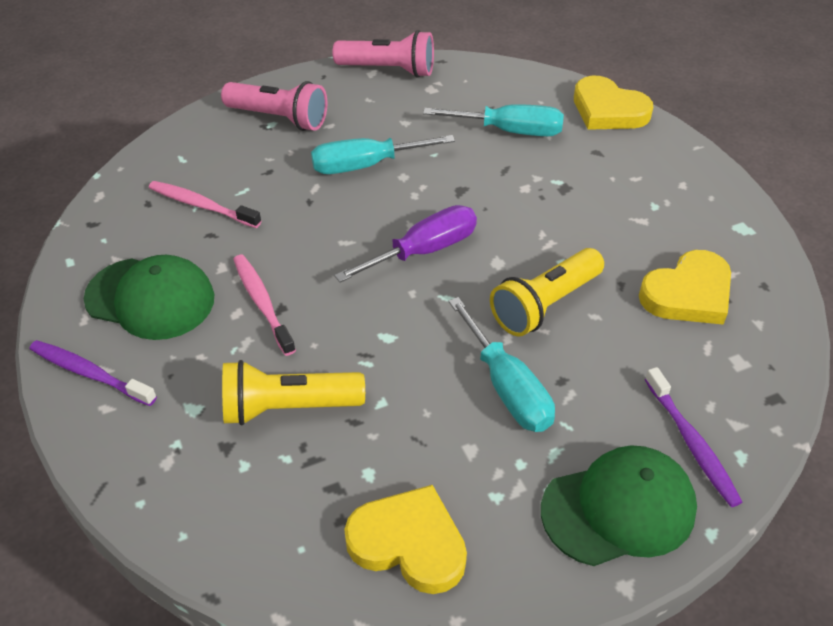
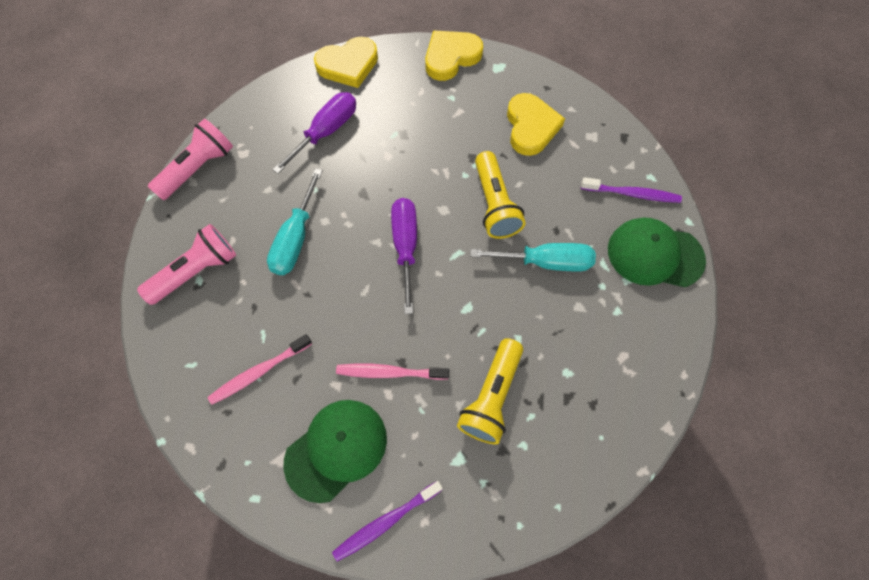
camera: 60 degrees left, 20 degrees up
(409, 543) = (626, 374): yellow heart -> yellow heart (451, 57)
(510, 131) = (326, 132): turquoise screwdriver -> purple screwdriver
(619, 508) = (654, 254): green cap -> green cap turned 90 degrees counterclockwise

